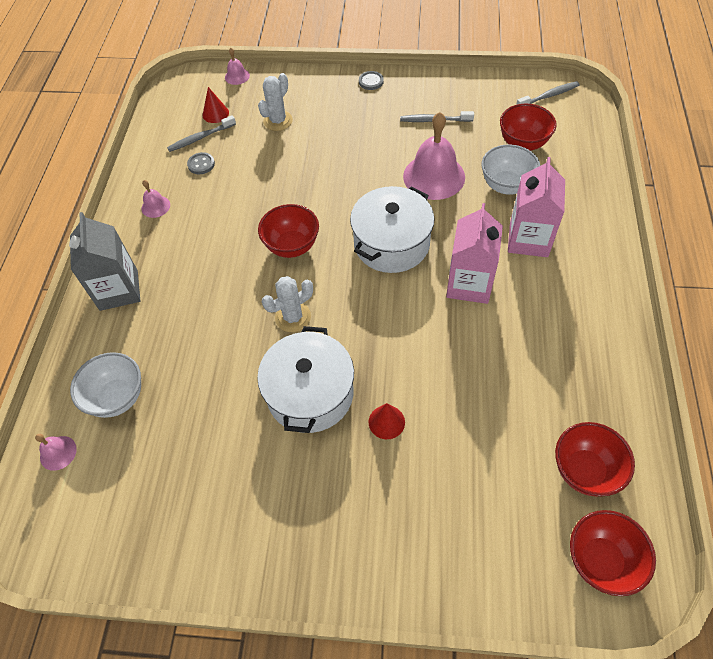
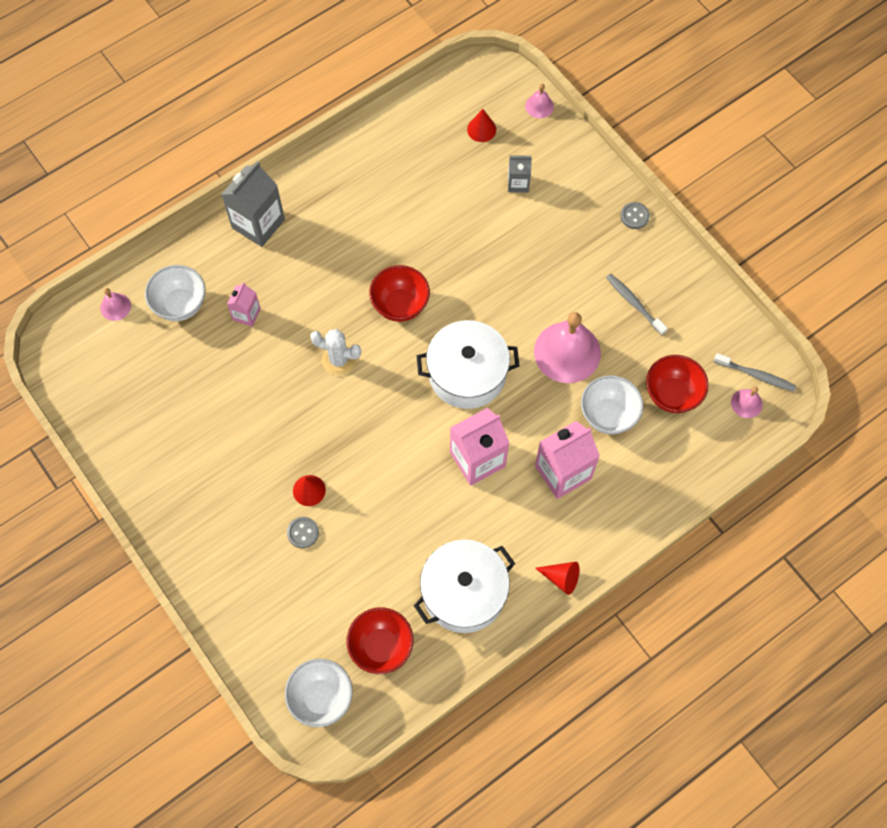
camera: 45 degrees right, 10 degrees up
(155, 206) = (350, 176): pink bell -> pink bell (746, 403)
(183, 354) = (246, 314): none -> pink carton
(200, 138) = (445, 143): grey toothbrush -> none
(201, 164) = (419, 169): grey button -> grey button (303, 533)
(278, 121) = (518, 183): white cactus -> grey carton
(310, 394) = (288, 423): white pot -> white pot (464, 592)
(600, 560) = (321, 697): red bowl -> white bowl
(619, 298) = (561, 578): none -> red cone

